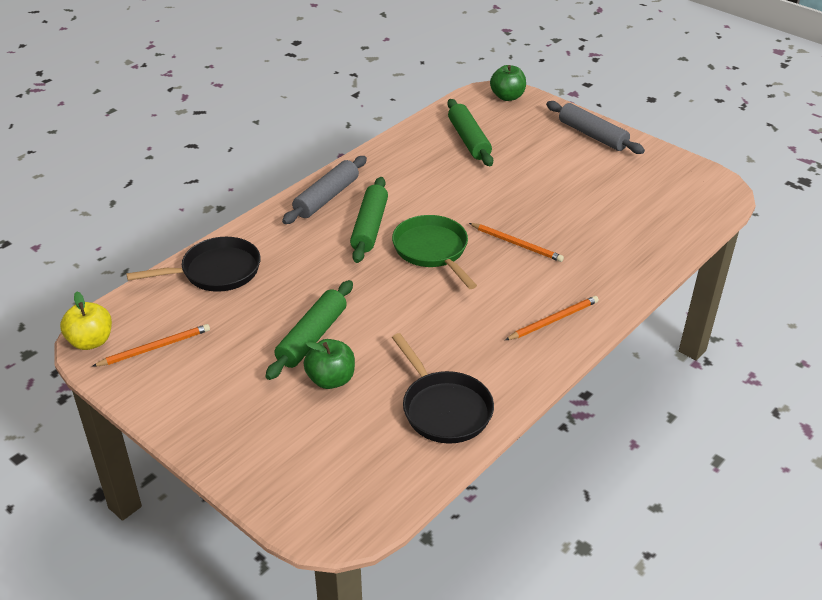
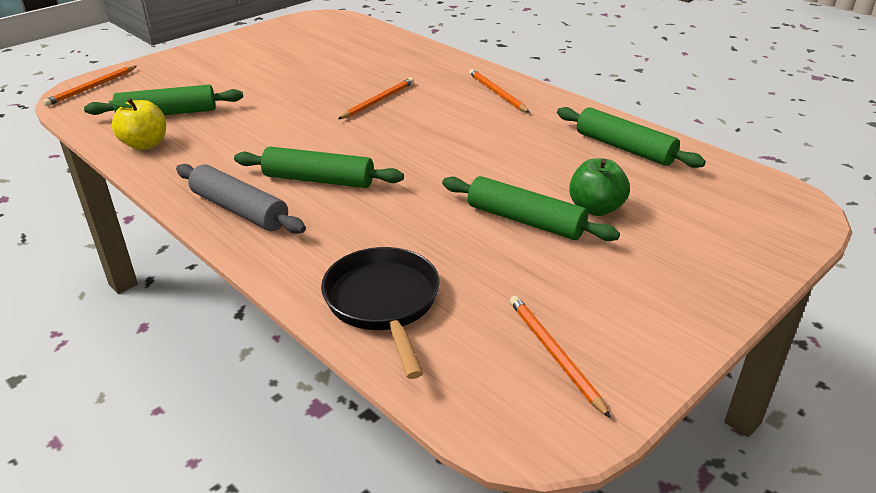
camera: 85 degrees left, 5 degrees down
(91, 341) = (545, 432): yellow apple -> yellow apple (145, 144)
(432, 250) = (377, 143): green pan -> none
(444, 409) = (625, 148): black pan -> green rolling pin
(507, 97) = (91, 88): green apple -> orange pencil
(592, 135) = (206, 54): grey rolling pin -> none

